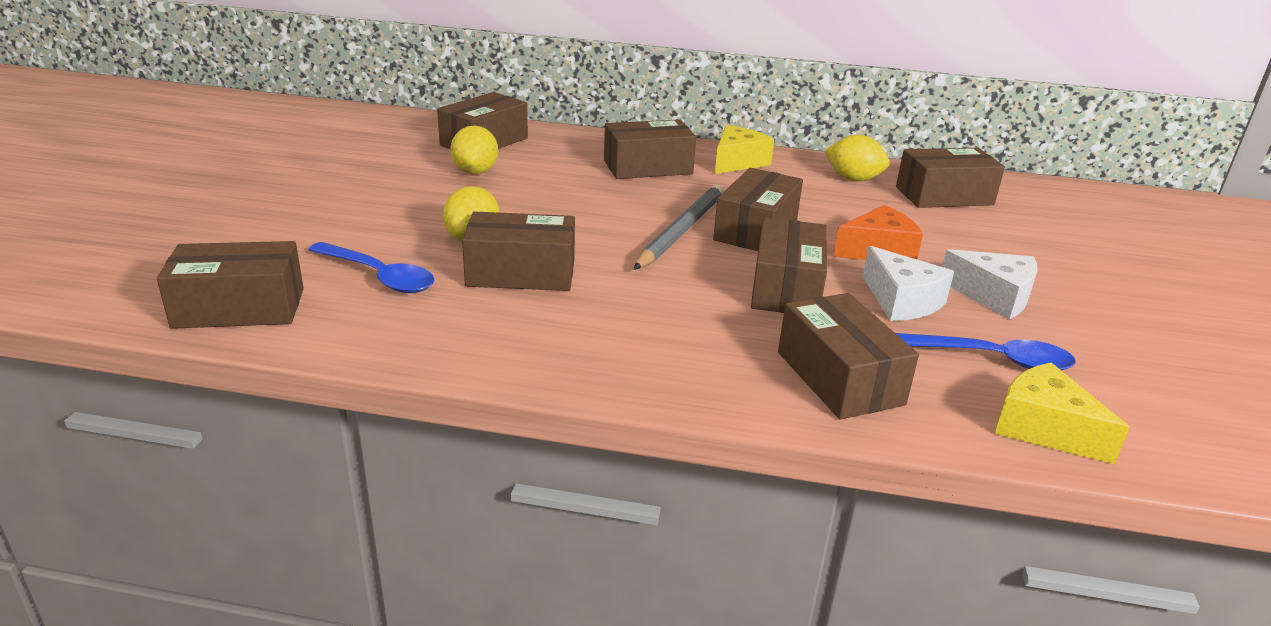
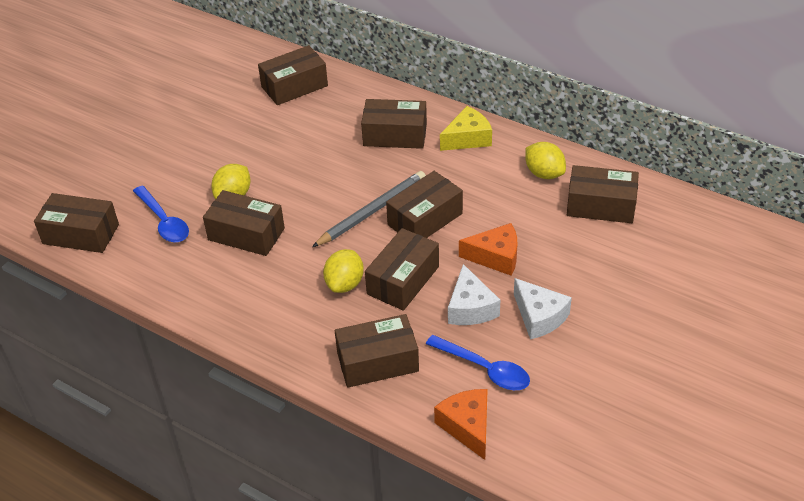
camera: 25 degrees right, 15 degrees up
(475, 172) = (270, 122): yellow lemon -> yellow lemon (345, 284)
(839, 378) = (377, 362): brown box -> brown box turned 75 degrees clockwise
(1043, 428) = (467, 426): yellow cheese -> orange cheese

